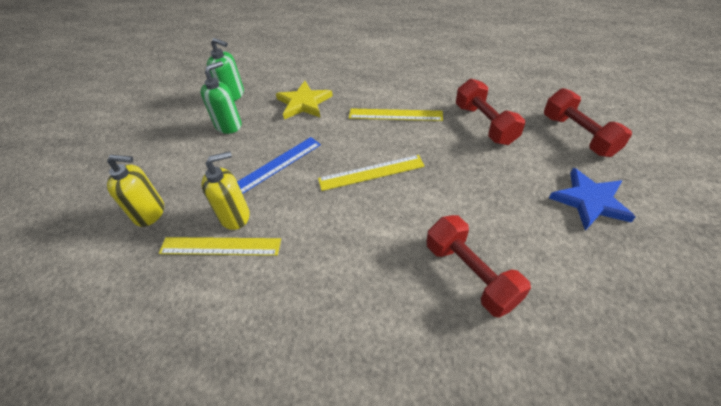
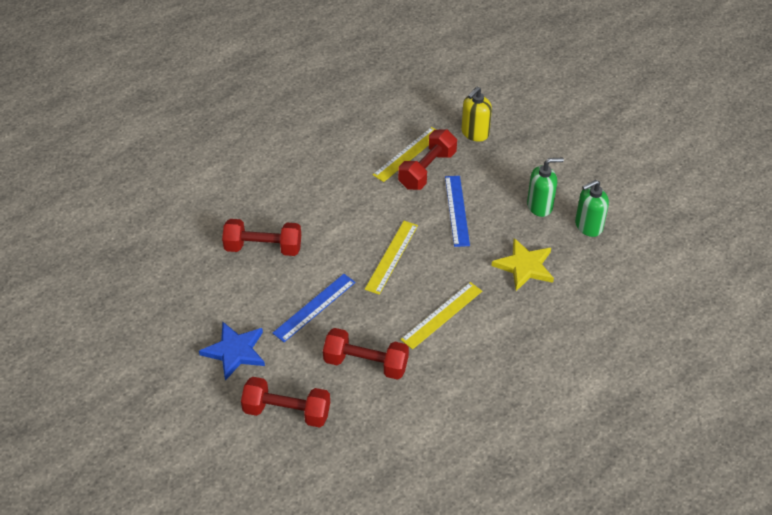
camera: 125 degrees right, 0 degrees up
(228, 125) = (540, 206): green soap dispenser -> green soap dispenser turned 90 degrees counterclockwise
(235, 216) = (427, 170): yellow soap dispenser -> red dumbbell
(481, 183) = (314, 307): none -> blue ruler

